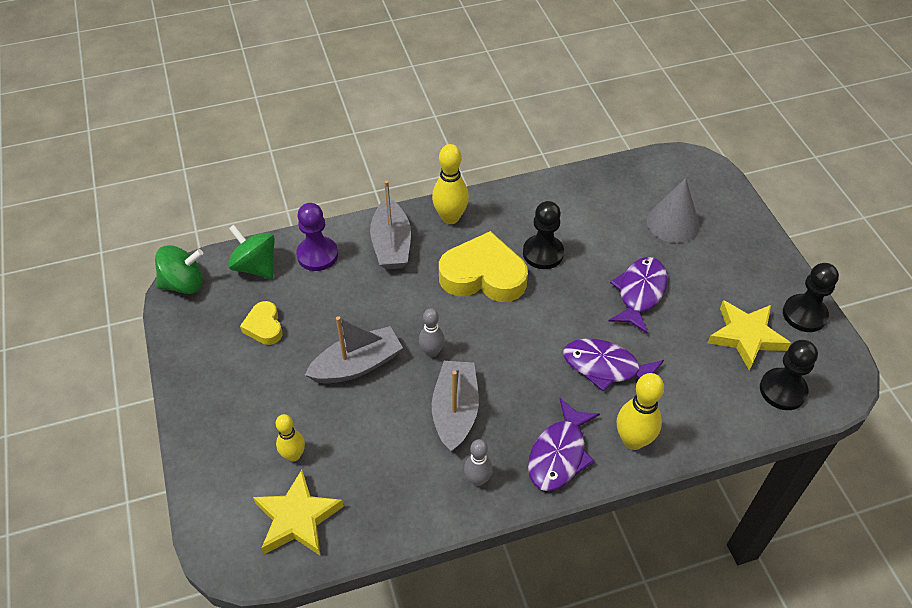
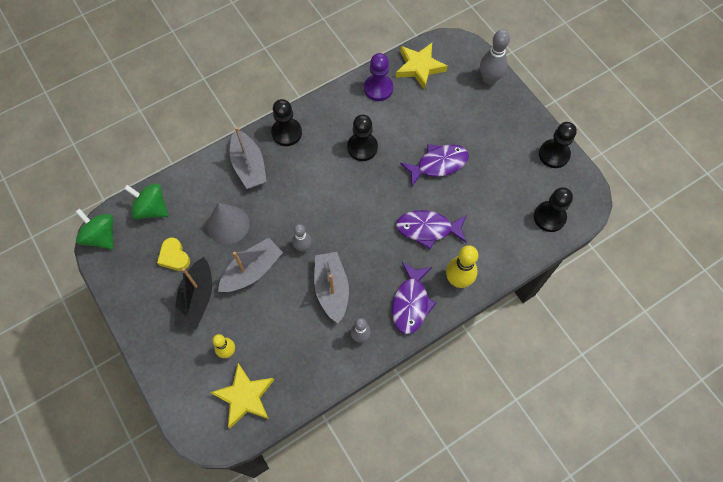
camera: 15 degrees left, 15 degrees up
(184, 284) = (101, 236): green spinning top -> green spinning top turned 105 degrees counterclockwise
(275, 382) = (197, 299): none -> black boat
(317, 255) = (196, 188): purple pawn -> purple pawn (378, 88)
(450, 217) = (286, 133): yellow bowling pin -> black pawn
(483, 275) = (324, 176): yellow heart -> none
(639, 293) = (438, 164): purple fish -> purple fish turned 60 degrees clockwise
(673, 223) = (449, 100): grey cone -> grey cone (228, 224)
(732, 209) = (489, 79): none -> grey bowling pin
(746, 336) = (518, 181): yellow star -> yellow star (419, 67)

